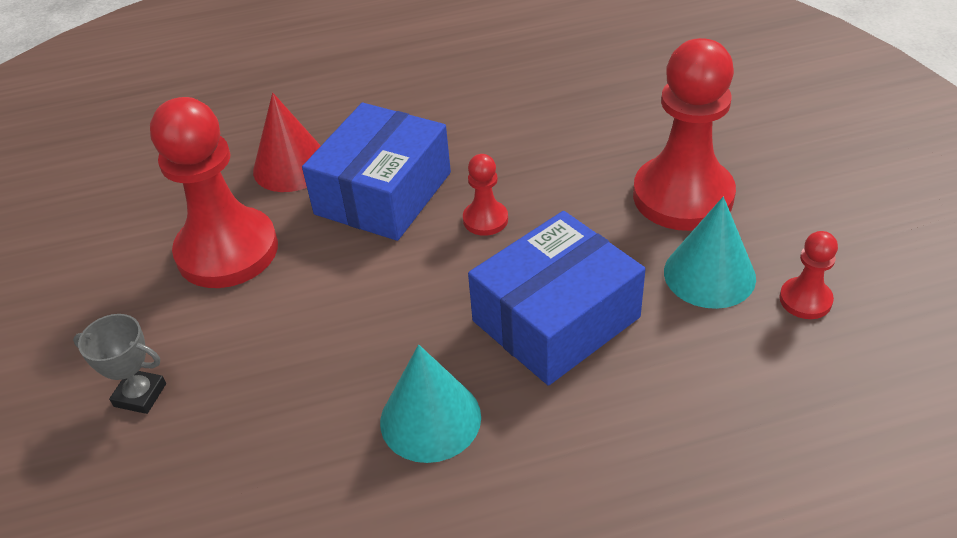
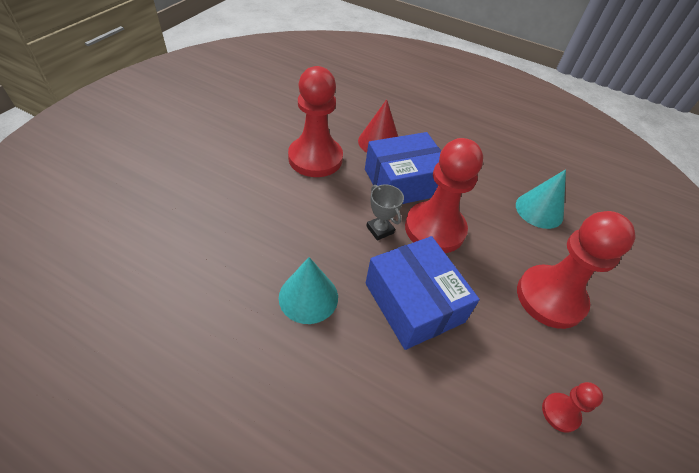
camera: 35 degrees right, 5 degrees up
(140, 395) = (222, 190): grey trophy -> grey trophy (380, 230)
(485, 219) = (434, 229): red pawn -> red pawn, size x2.21
(556, 319) = (414, 302): blue box -> blue box turned 60 degrees clockwise
(709, 274) = (518, 350): turquoise cone -> turquoise cone (539, 210)

